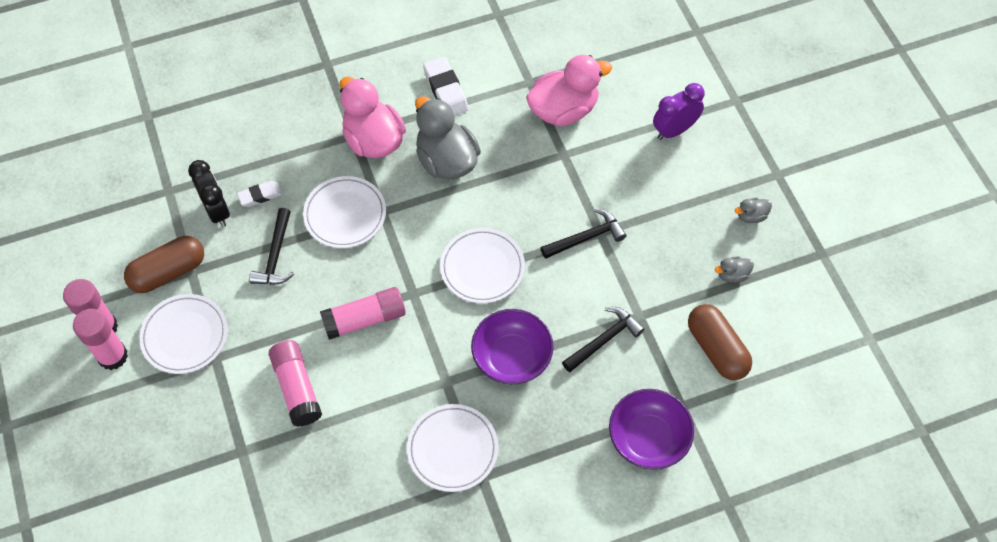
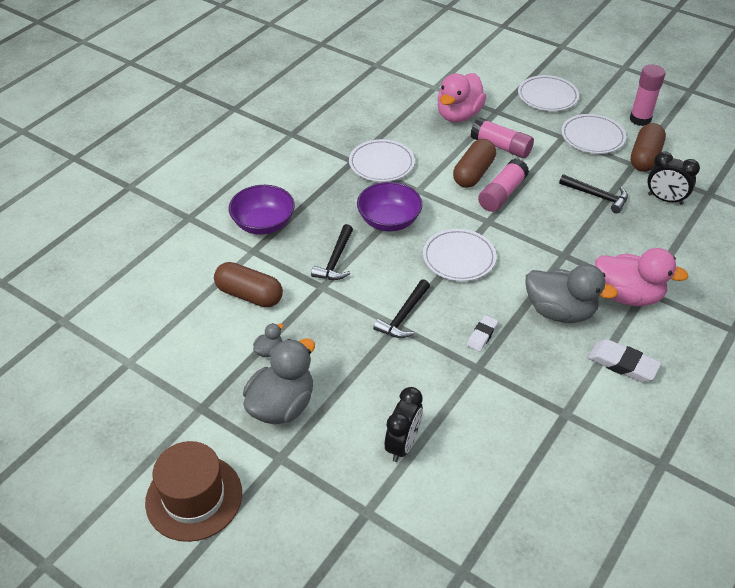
camera: 145 degrees right, 15 degrees down
(113, 356) = (616, 112): pink glue stick -> none
(260, 195) = (652, 221): white eraser -> white eraser (482, 335)
(275, 256) = (597, 196): black hammer -> black hammer turned 150 degrees clockwise
(345, 215) = (585, 240): white plate -> white plate (547, 97)
(366, 367) = (473, 173): none -> brown capsule
(563, 110) = (513, 405): pink duck -> pink duck (458, 115)
(674, 130) = (403, 444): purple clock -> black clock
(751, 216) = (282, 405): grey duck -> grey duck, size x2.31
(861, 181) = (194, 497): none -> brown hat

